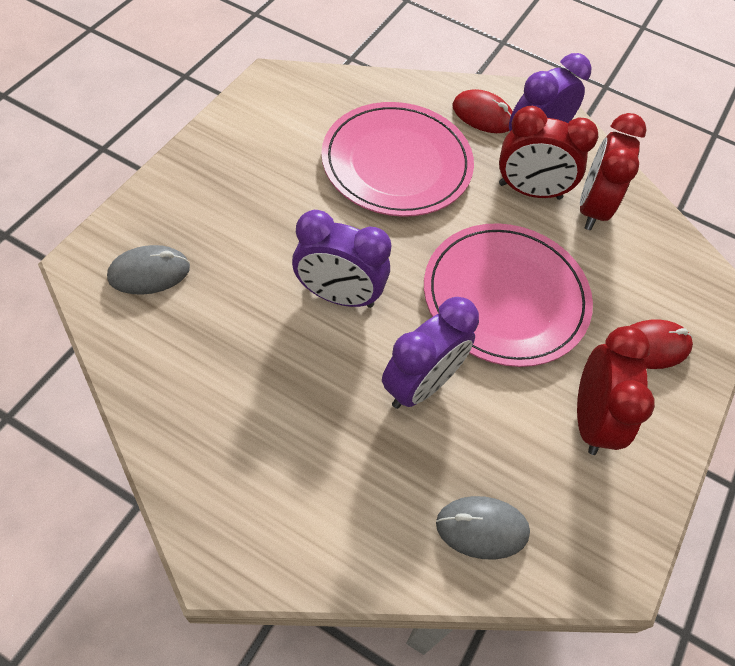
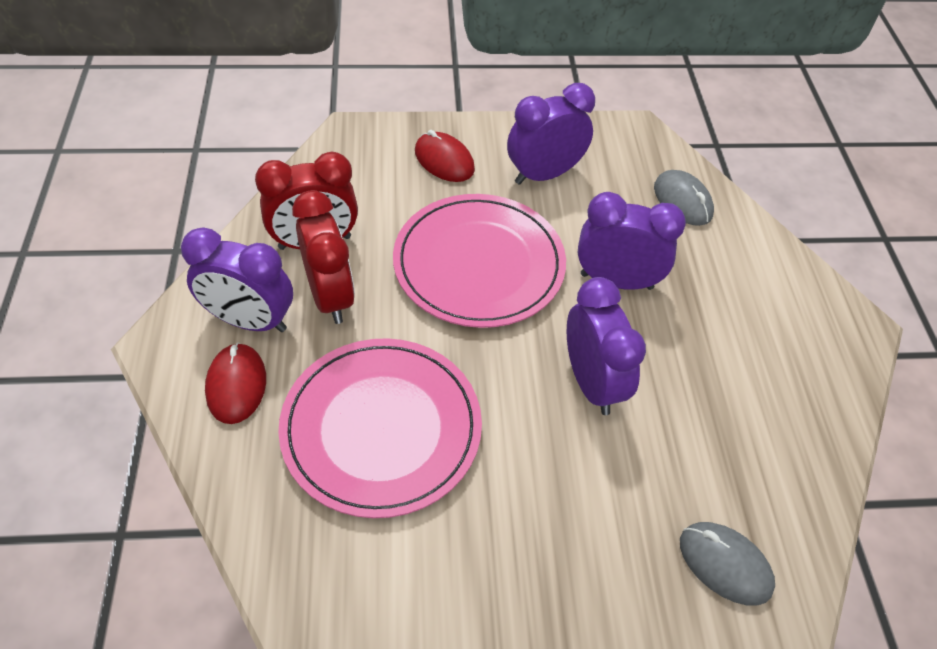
camera: 120 degrees left, 5 degrees down
(590, 419) = (544, 174): red clock -> purple clock

